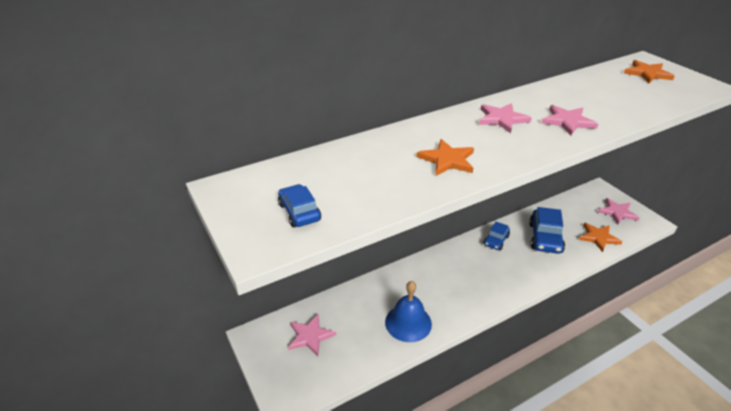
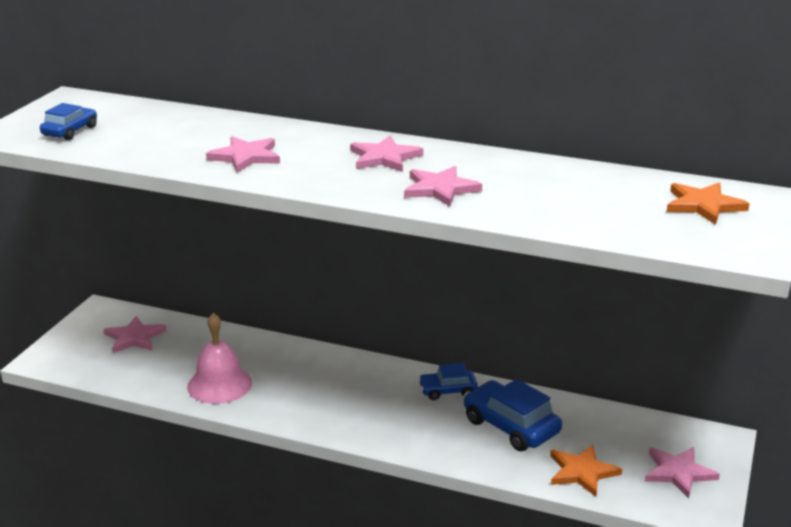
camera: 50 degrees right, 10 degrees down
(408, 322) = (219, 384): blue bell -> pink bell
(447, 160) = (245, 157): orange star -> pink star
(545, 238) = (511, 426): blue car -> blue car turned 75 degrees clockwise

